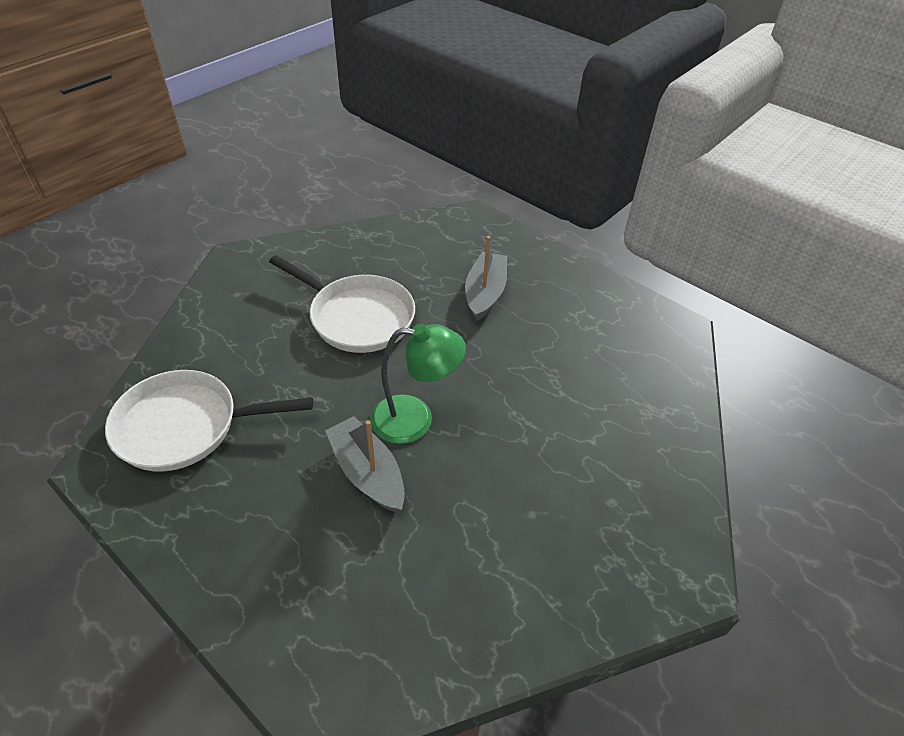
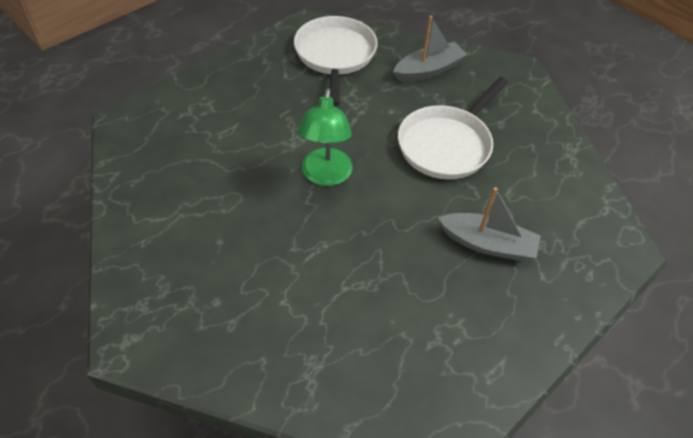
camera: 95 degrees right, 5 degrees up
(367, 473) = (278, 145): grey boat -> grey boat (428, 70)

